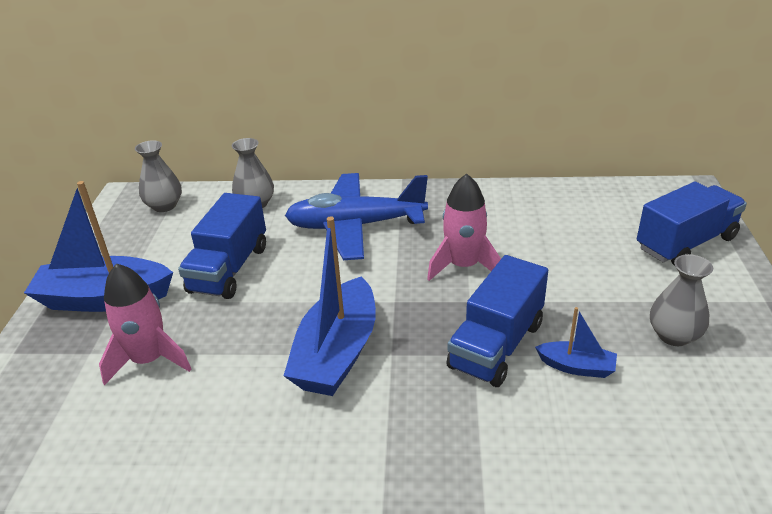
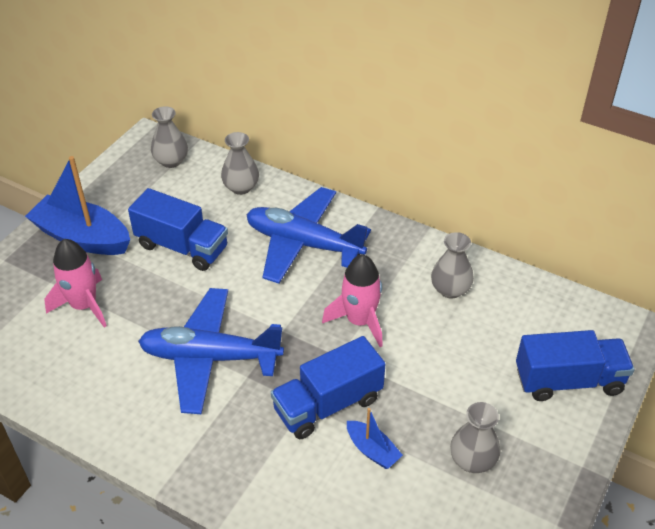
camera: 25 degrees right, 10 degrees up
(229, 269) = (182, 247): blue truck -> blue truck turned 105 degrees counterclockwise
(337, 353) = (210, 358): blue boat -> blue plane
(522, 215) = (450, 289): none -> grey vase

